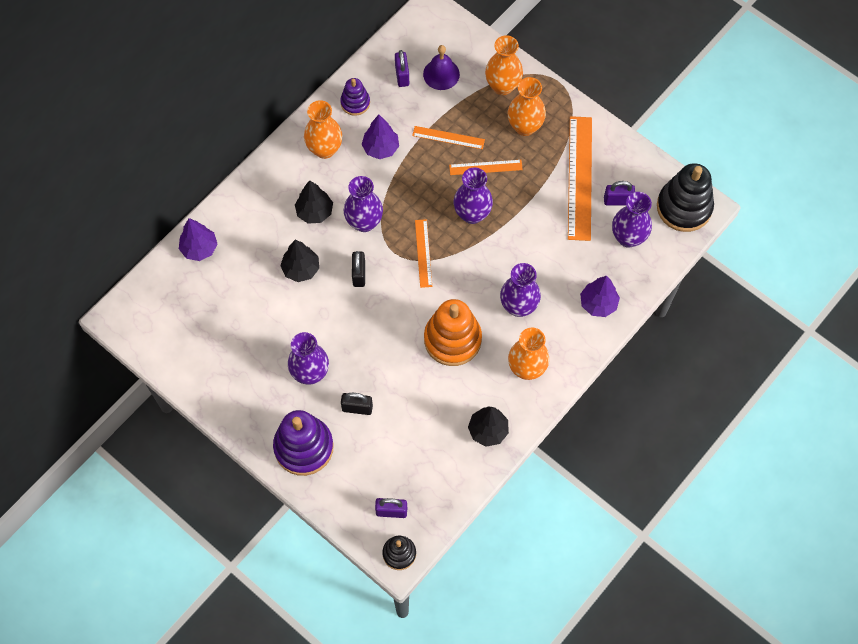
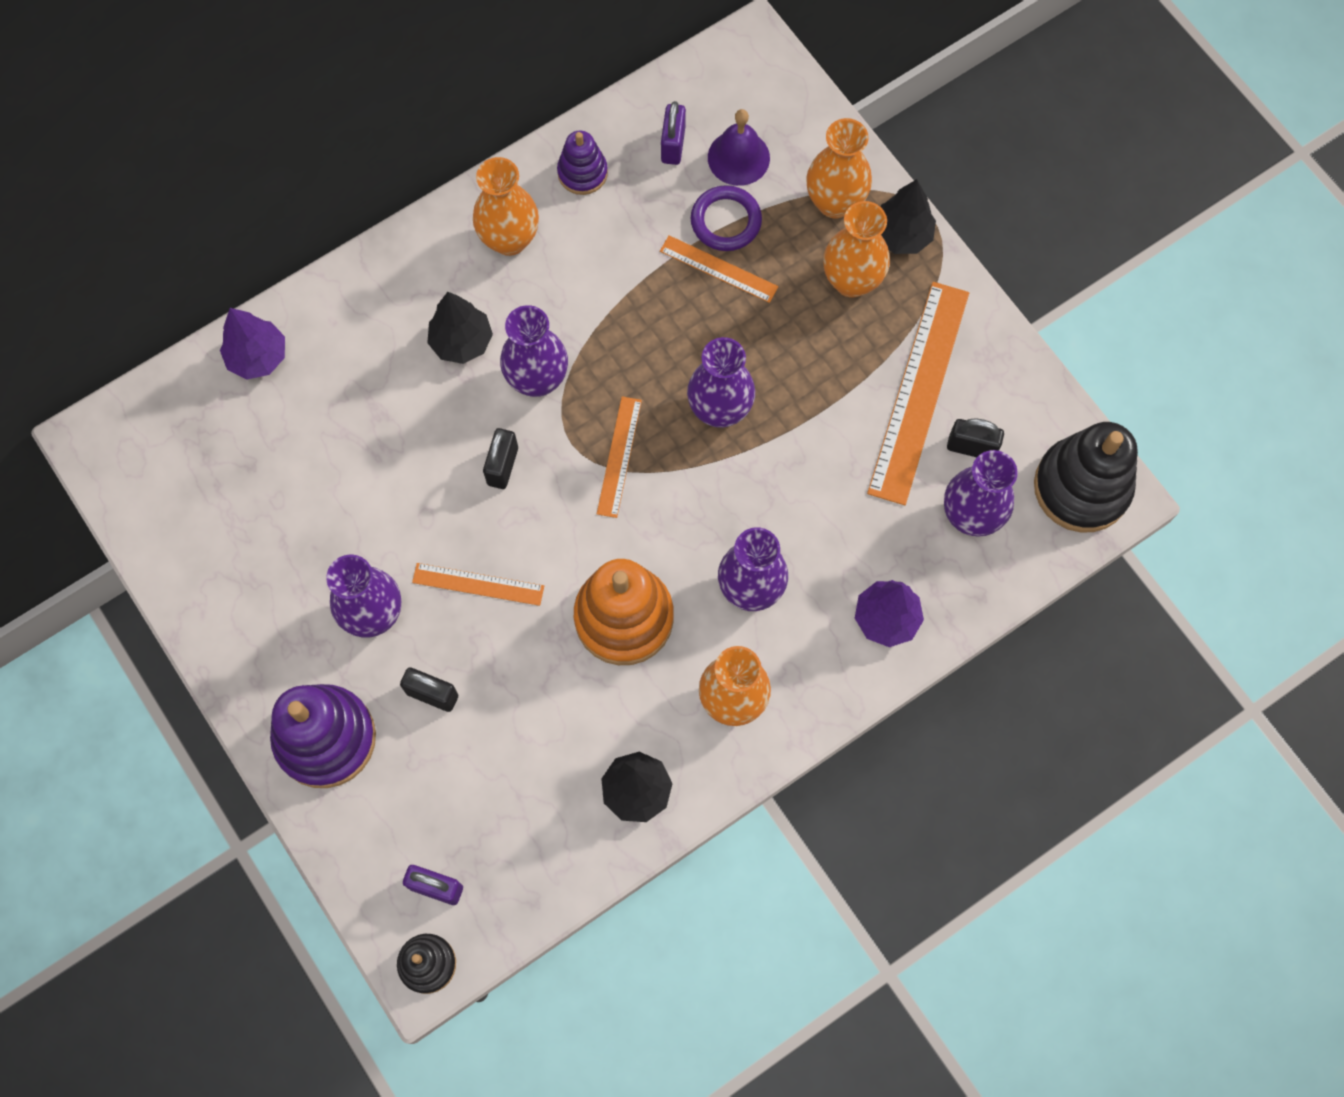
camera: 15 degrees right, 5 degrees up
(301, 269) = (411, 433): black tree -> black tree (901, 235)
(380, 148) = (601, 260): purple tree -> none
(444, 110) = (726, 221): none -> purple ring
(485, 167) = (765, 335): orange ruler -> orange ruler (478, 584)
(617, 200) = (971, 447): purple padlock -> black padlock

